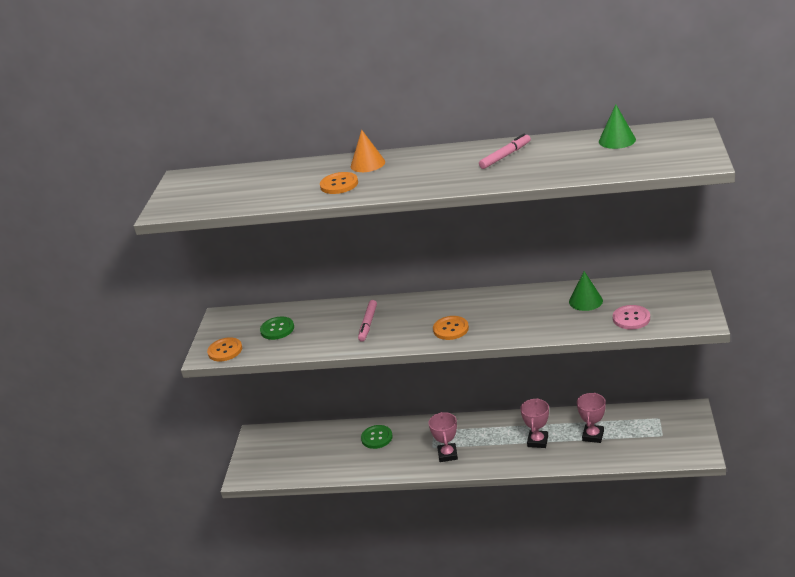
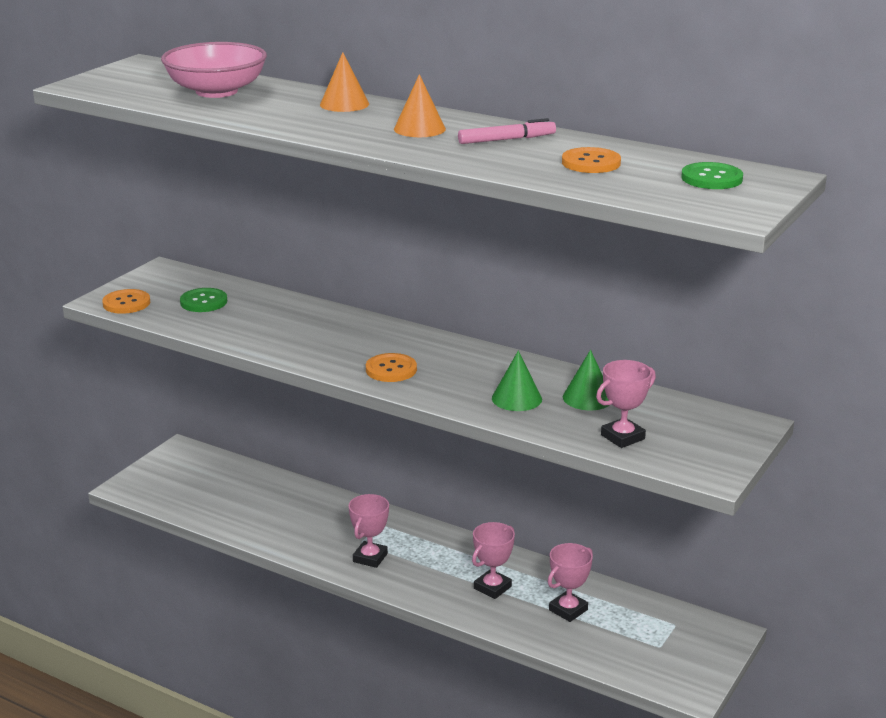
camera: 20 degrees right, 5 degrees down
(268, 183) = (216, 91): none -> pink bowl
(339, 184) = (284, 113): orange button -> orange button (591, 163)
(368, 324) = (305, 331): pink marker -> none
(377, 438) = (307, 506): green button -> green button (711, 178)
(441, 166) = (419, 129): none -> orange cone
(617, 140) = (664, 162): green cone -> green cone (516, 398)
(631, 318) = (622, 437): pink button -> pink trophy

